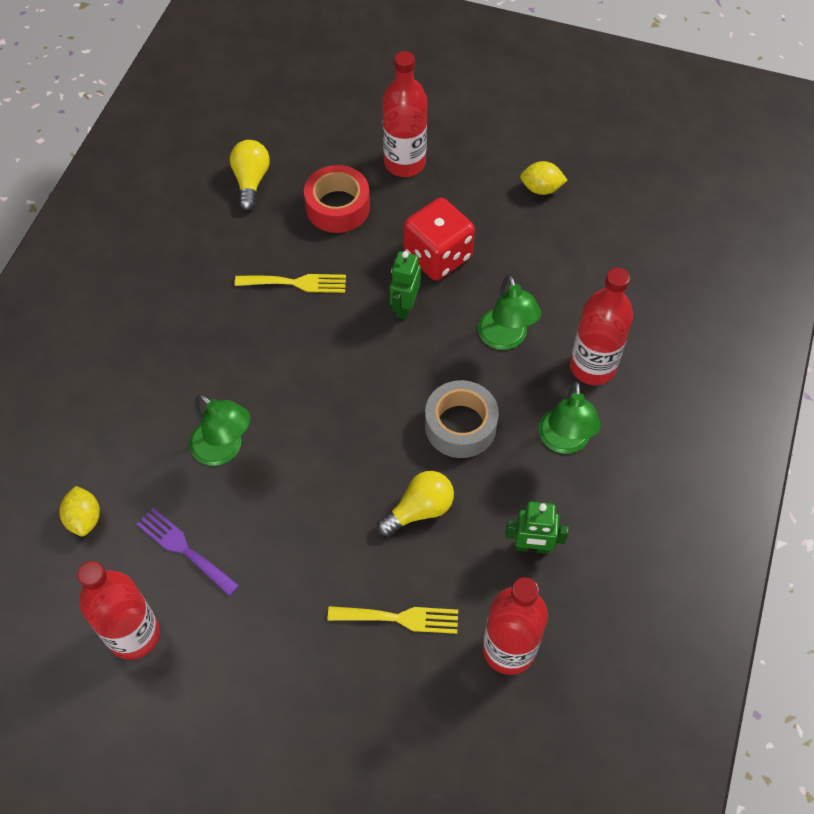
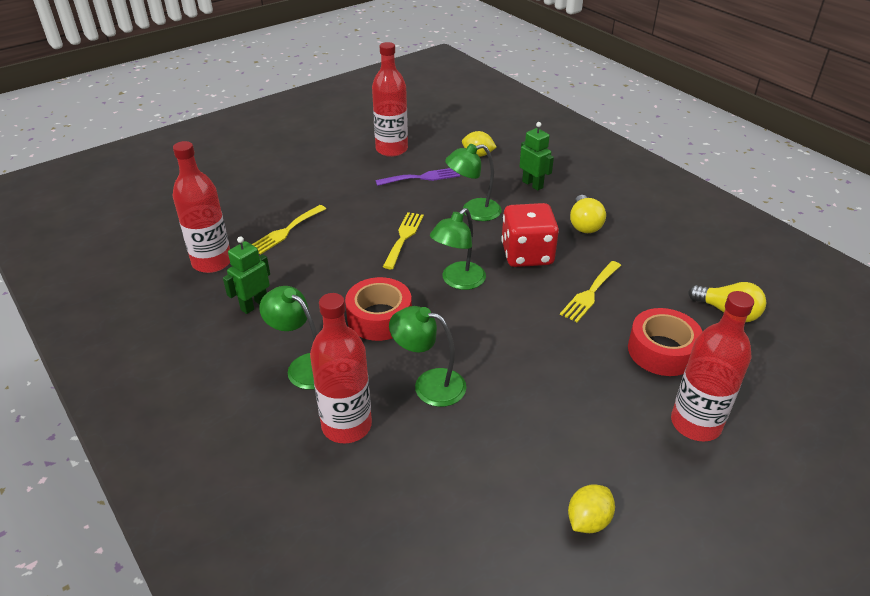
camera: 125 degrees right, 20 degrees down
(322, 487) = (404, 237): none -> yellow fork
(358, 394) = (458, 281): none -> green lamp
(404, 307) = (516, 340): green robot -> green robot (532, 184)
(419, 510) = (341, 269): yellow light bulb -> yellow light bulb (584, 224)
(437, 256) = (555, 388): red dice -> red dice (527, 254)
(460, 425) = (379, 318): grey tape -> red tape

